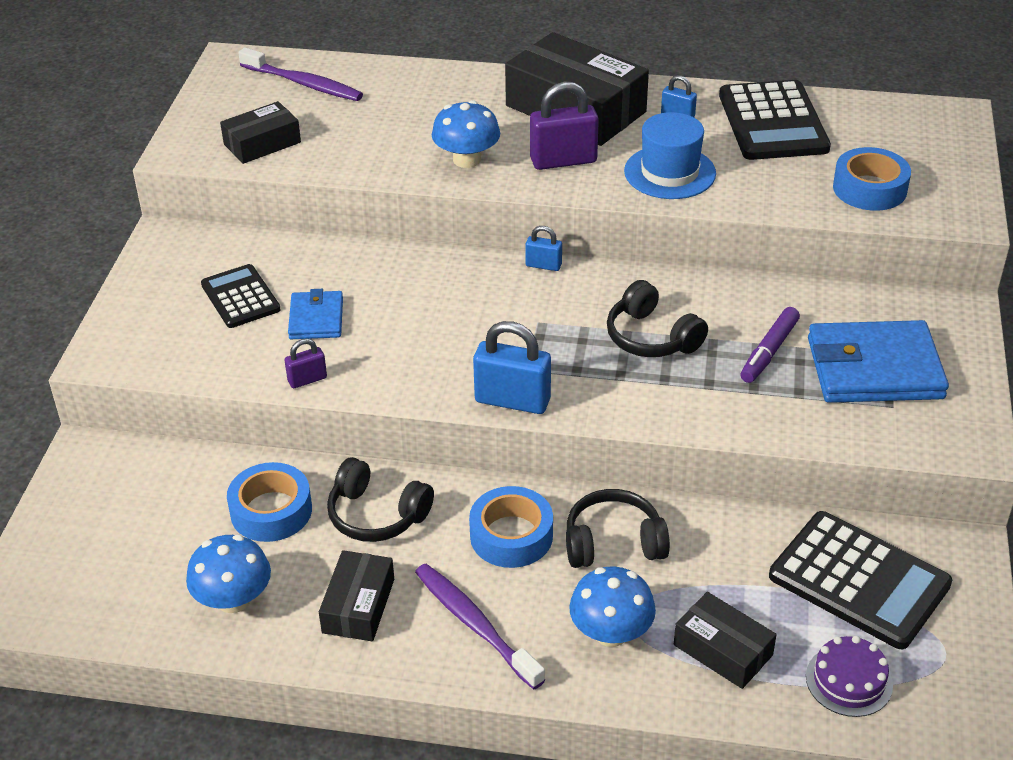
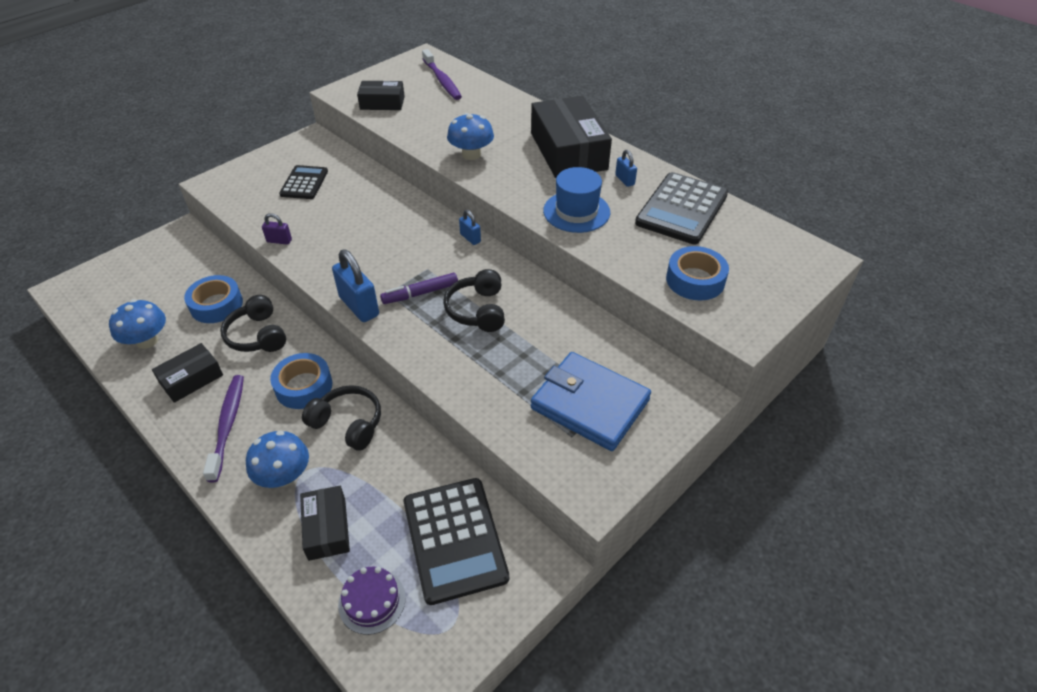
camera: 35 degrees right, 5 degrees up
(316, 319) = (323, 211): blue wallet -> none
(563, 160) = (523, 177): purple padlock -> none
(769, 351) = (536, 356): purple marker -> purple marker (420, 293)

